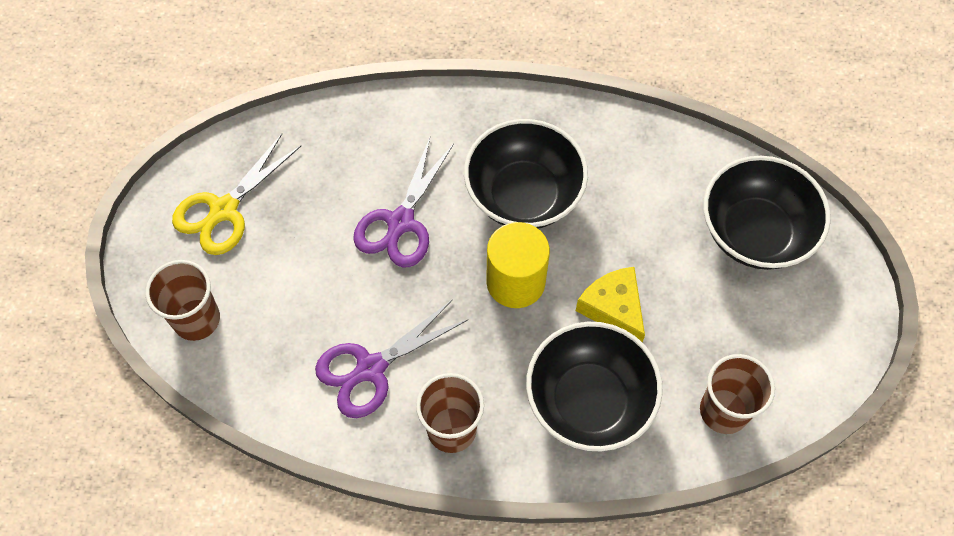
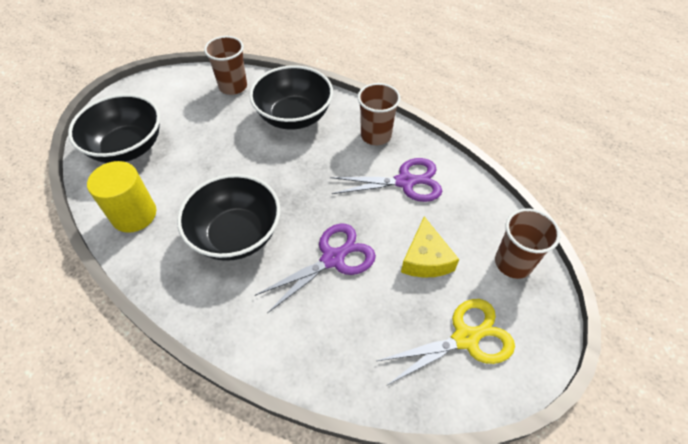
camera: 150 degrees left, 10 degrees down
(515, 282) = (285, 187): yellow cylinder -> yellow cylinder (134, 214)
(613, 308) = (242, 148): yellow cheese -> yellow cheese (425, 259)

